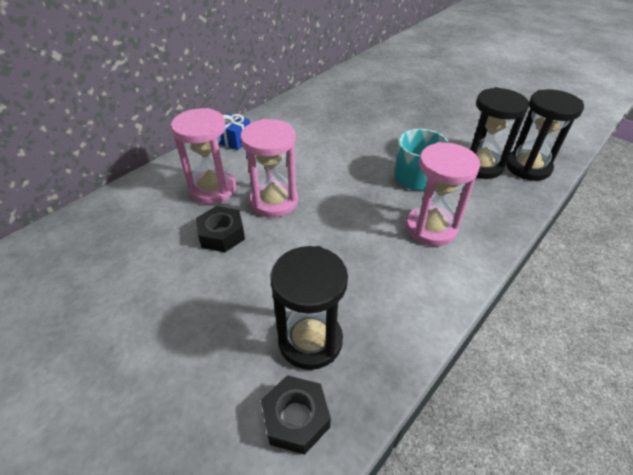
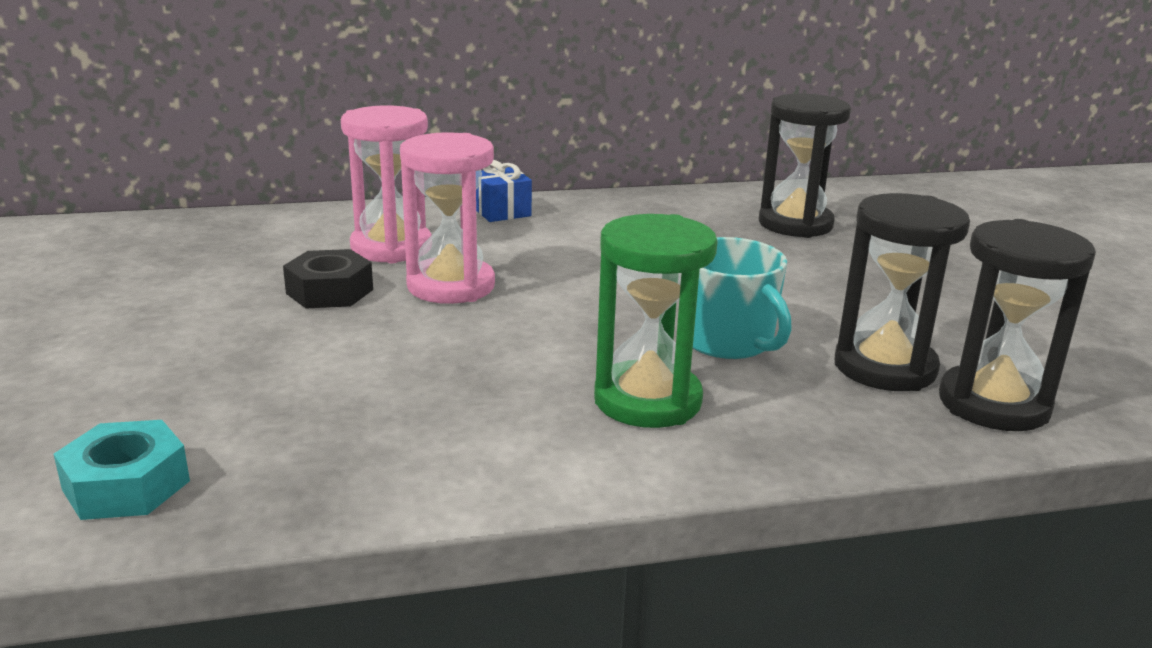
camera: 35 degrees right, 20 degrees down
(296, 418) = (126, 485): black nut -> turquoise nut
(310, 340) = (264, 429): black hourglass -> black hourglass (795, 224)
(431, 228) = (647, 400): pink hourglass -> green hourglass

